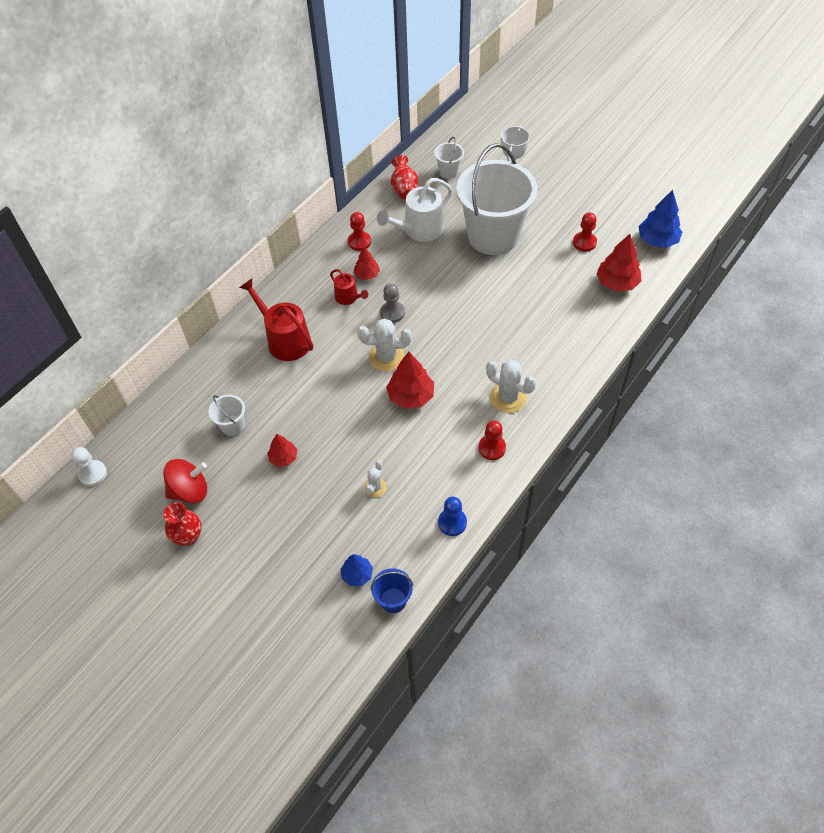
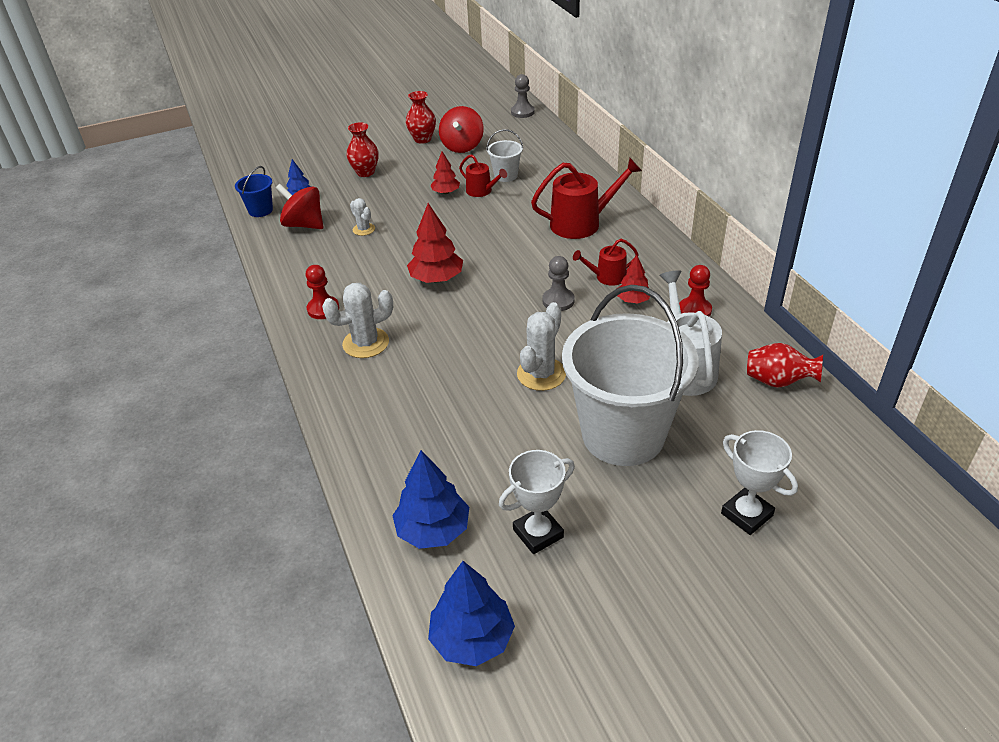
camera: 120 degrees right, 15 degrees down
(93, 474) = (522, 112): white pawn -> grey pawn
(268, 431) = (481, 191): none -> red watering can
(279, 549) = (365, 172): none -> red vase
(386, 357) = (500, 278): white cactus -> white cactus (541, 374)
(394, 542) = (304, 224): none -> red spinning top
(448, 172) = (795, 442): white bucket -> none
(452, 522) = (282, 259): blue pawn -> none
(584, 242) = (538, 533): red pawn -> white trophy
(617, 283) = (433, 530): red tree -> blue tree

